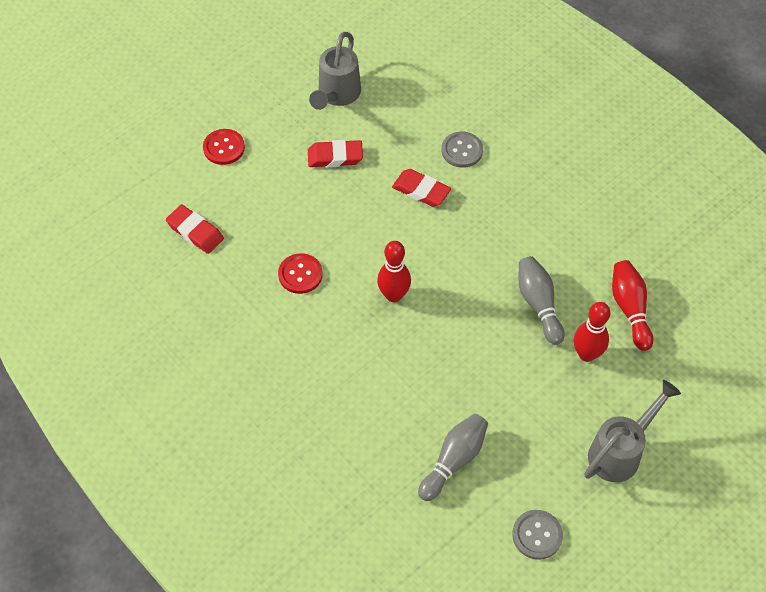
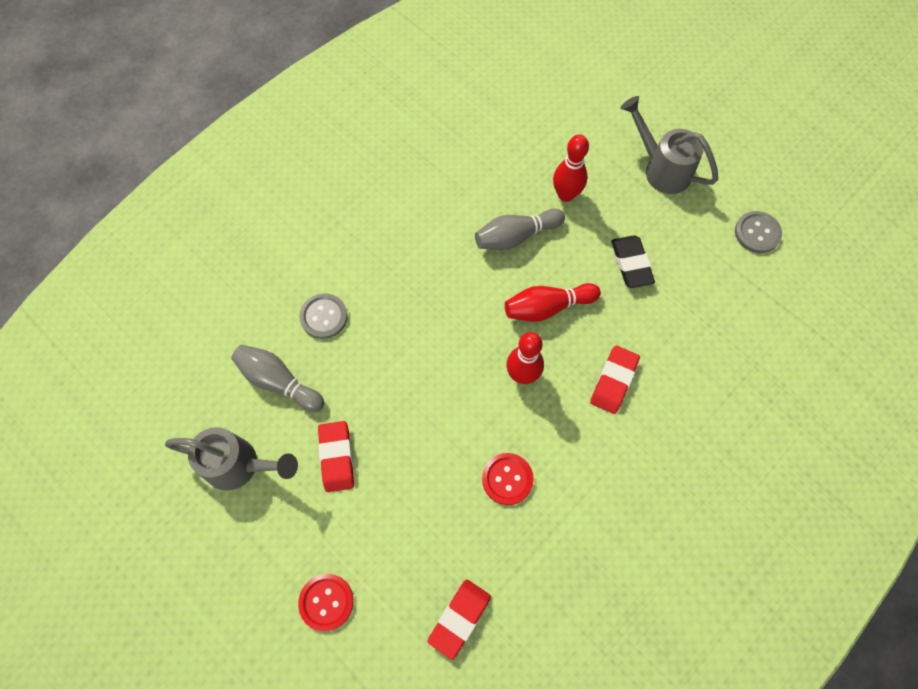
camera: 95 degrees left, 10 degrees up
(421, 191) = (382, 356): red eraser -> red eraser (613, 381)
(454, 460) = (700, 305): grey bowling pin -> grey bowling pin (278, 381)
(504, 403) = (631, 263): none -> black eraser
(630, 309) = (511, 159): red bowling pin -> red bowling pin (547, 307)

